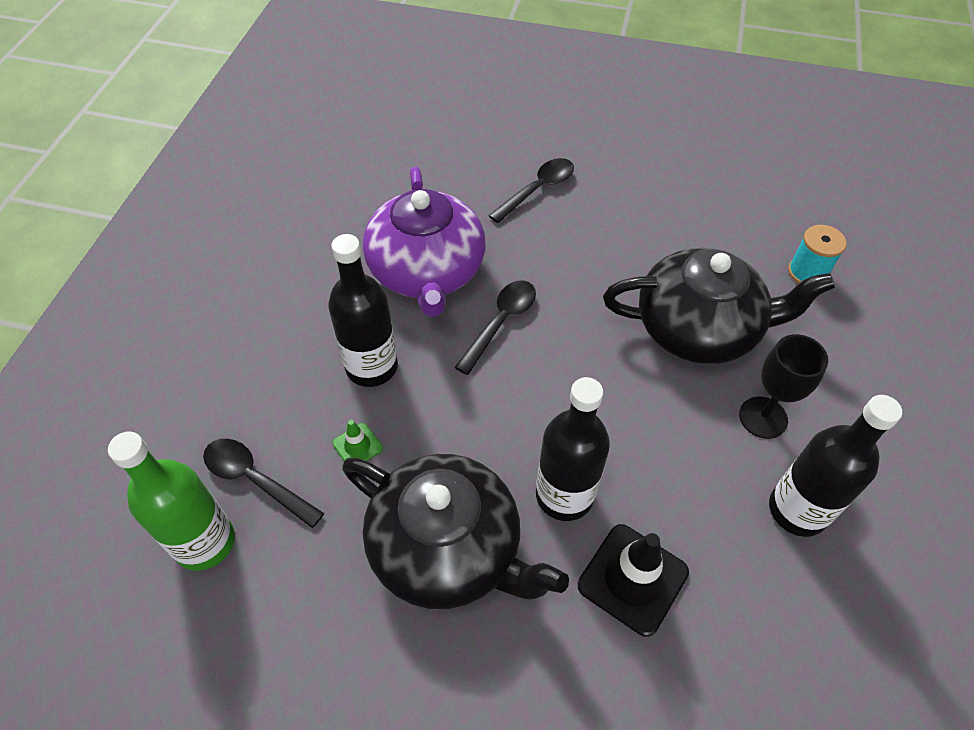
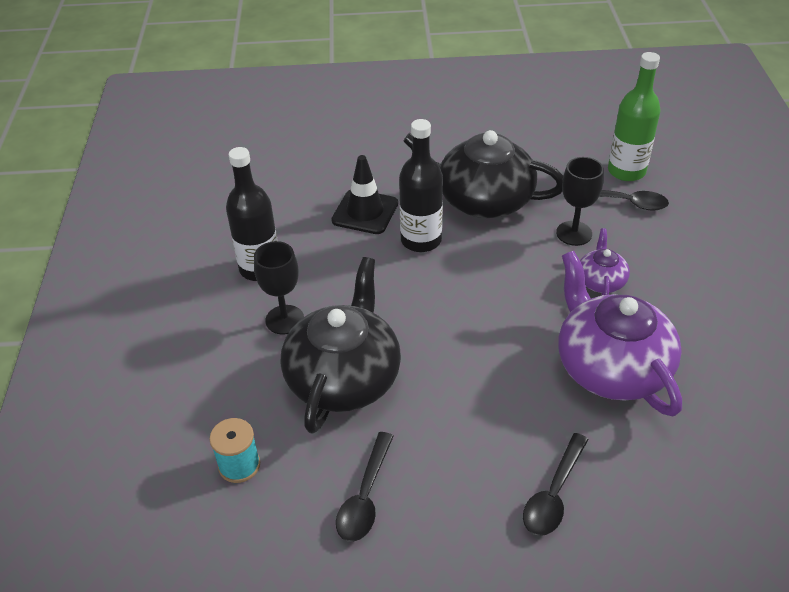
camera: 165 degrees right, 10 degrees down
(357, 446) = (574, 233): green traffic cone -> black goblet
(371, 367) = (601, 281): black bottle -> purple teapot
(500, 323) = (519, 338): black spoon -> black spoon (365, 496)
(699, 329) = (344, 377): black teapot -> black teapot turned 120 degrees clockwise

